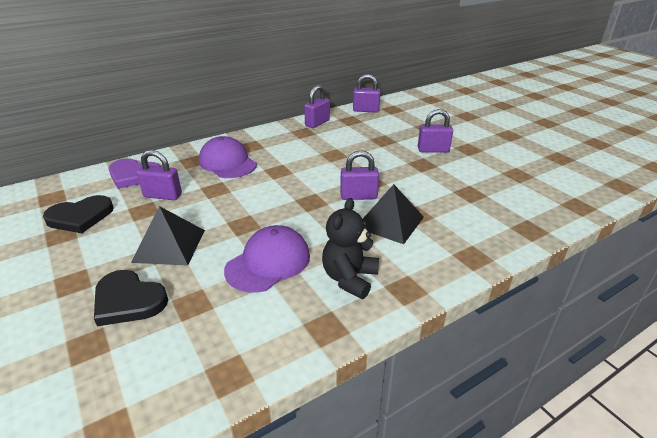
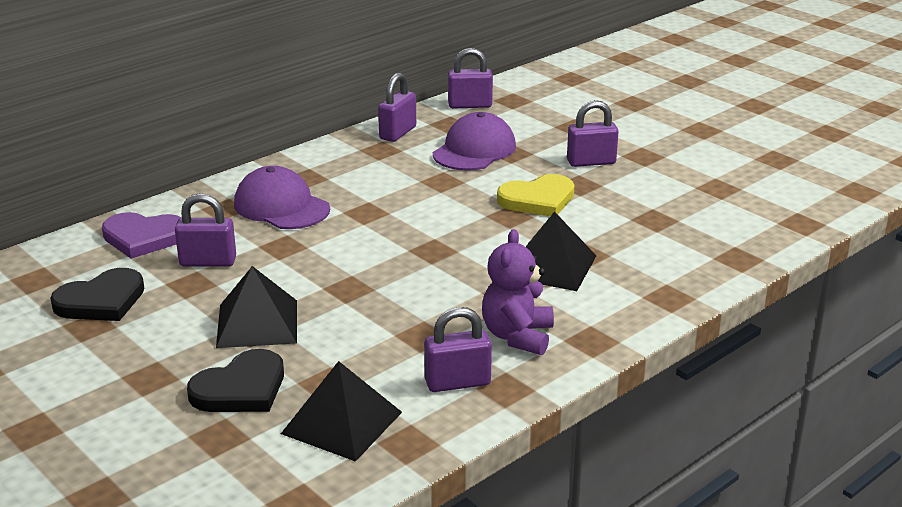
camera: 10 degrees left, 5 degrees down
(128, 300) = (241, 388): black heart -> black heart turned 60 degrees counterclockwise
(186, 345) = (342, 423): none -> black pyramid
(268, 262) = (404, 329): purple cap -> purple cap (474, 150)
(349, 278) = (517, 336): black teddy bear -> purple teddy bear
(358, 196) = (498, 237): purple padlock -> purple padlock (457, 383)
(392, 172) = (538, 199): none -> yellow heart

